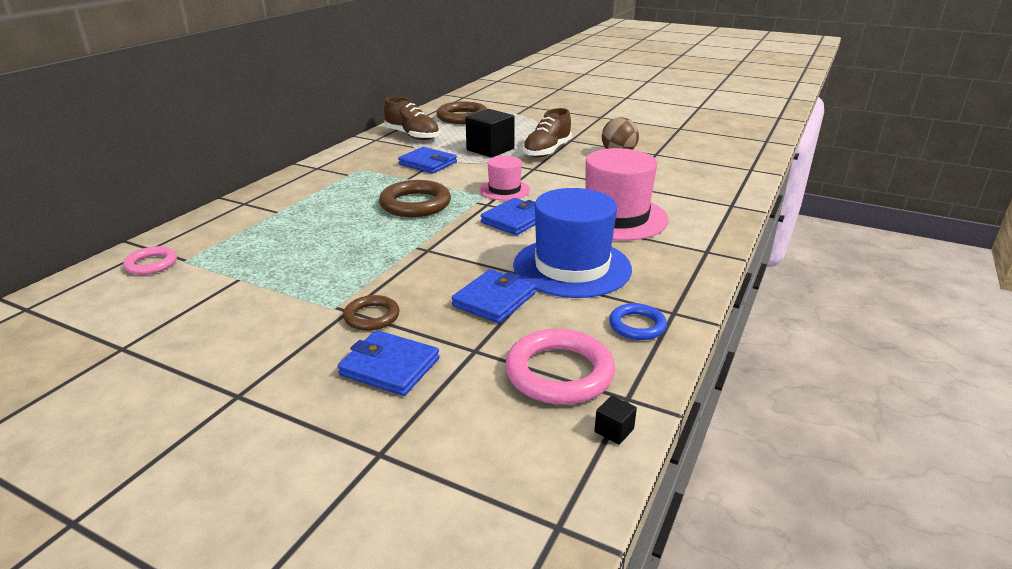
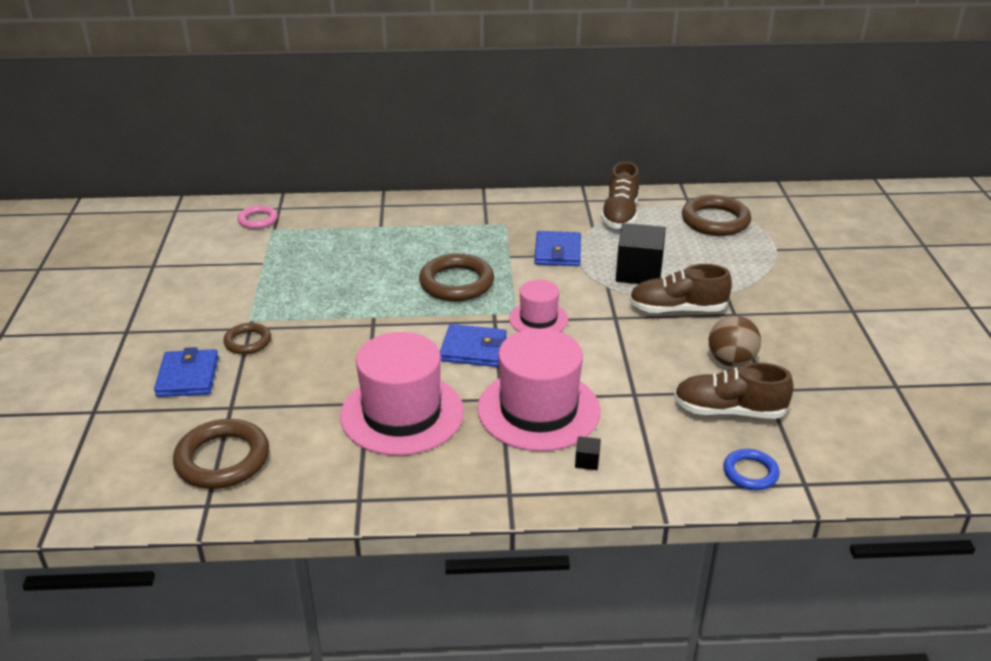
camera: 60 degrees right, 5 degrees up
(494, 300) = (311, 390): blue wallet -> none
(559, 373) = (222, 459): pink ring -> brown ring
(572, 267) = (402, 414): blue hat -> pink hat
(614, 430) = (162, 509): black cube -> black cube (587, 461)
(637, 325) = (320, 482): blue ring -> blue ring (750, 473)
(668, 167) = (729, 411): none -> brown shoe

